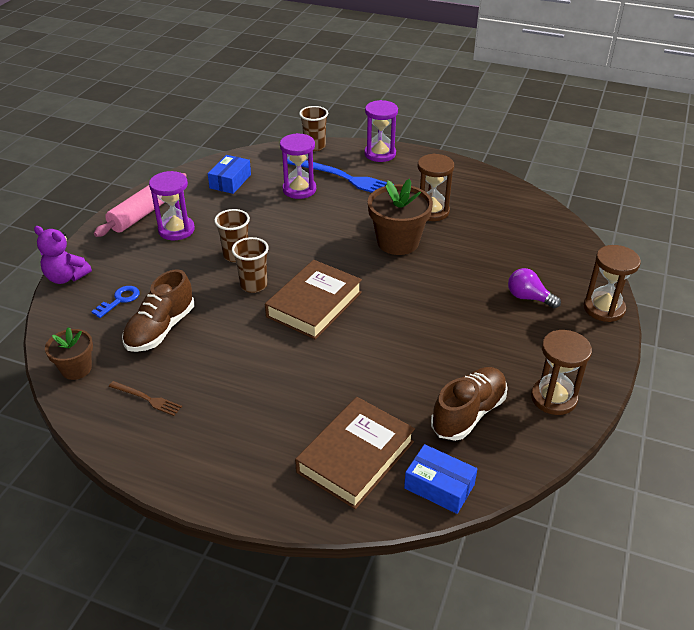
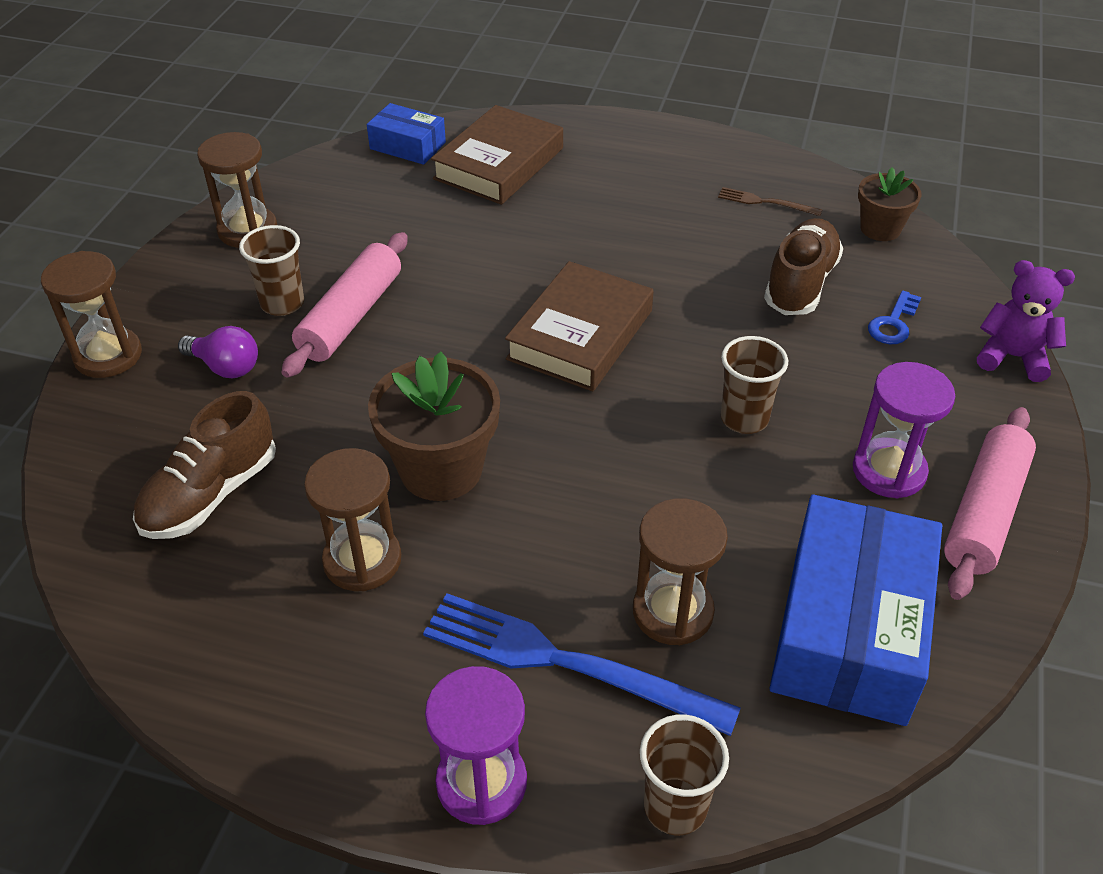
camera: 175 degrees right, 5 degrees up
(230, 181) = (849, 630): blue box -> blue box, size x1.97
(253, 285) = (689, 362): brown cup -> brown cup (282, 303)
(299, 189) = (672, 612): purple hourglass -> brown hourglass
(460, 324) = (350, 316): none -> pink rolling pin
(468, 413) = (362, 209): brown shoe -> brown shoe (210, 494)

